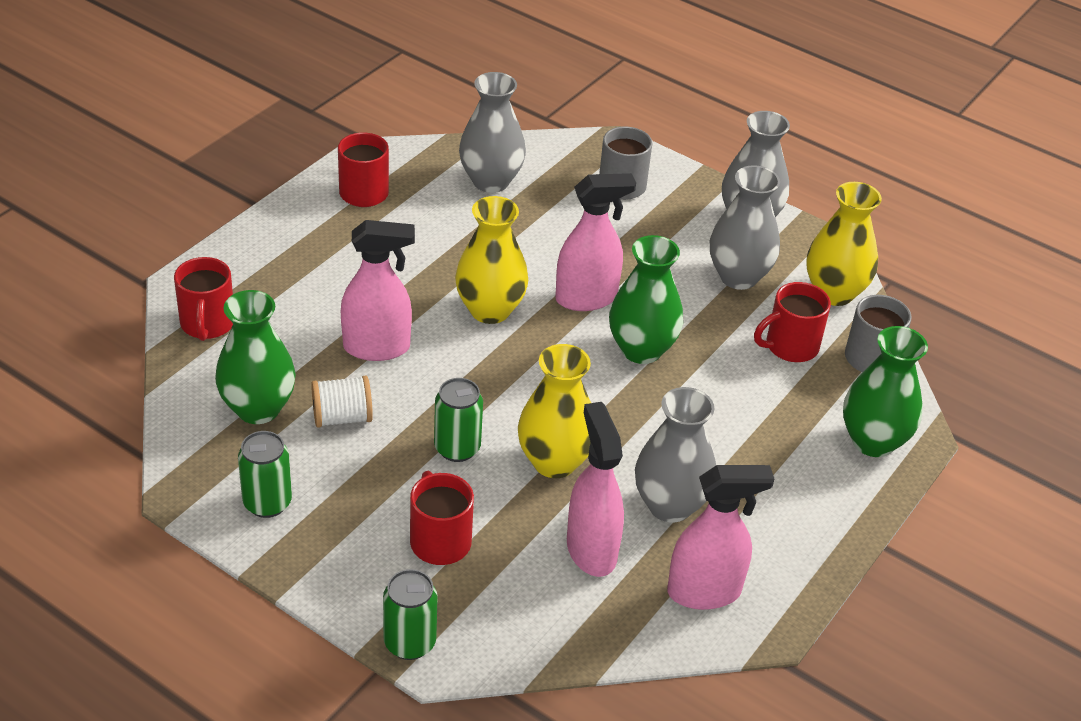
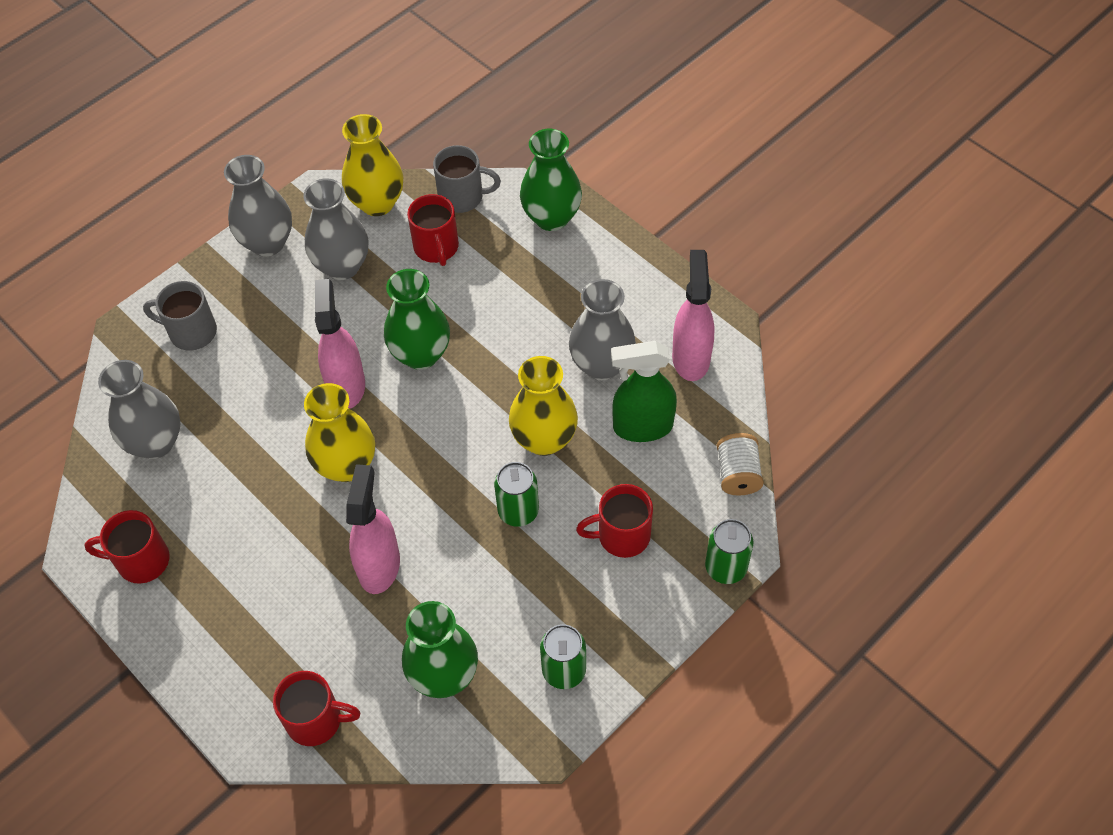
camera: 75 degrees left, 15 degrees up
(342, 417) = (466, 602): white spool -> white spool (738, 474)
(591, 549) = (642, 427): pink spray bottle -> green spray bottle

